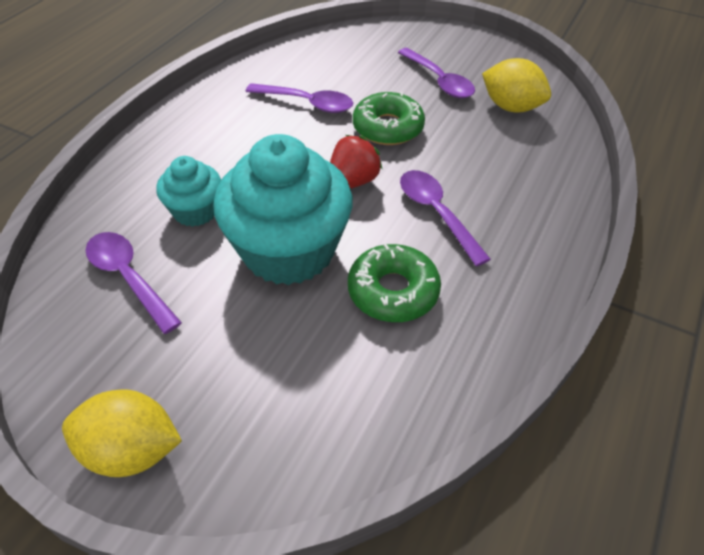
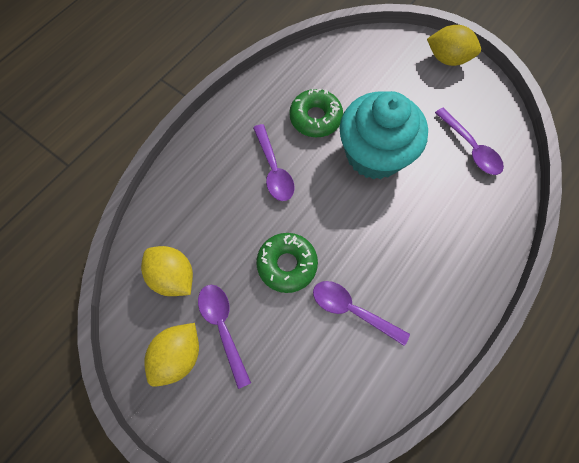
camera: 170 degrees left, 20 degrees up
(195, 211) = (437, 195): turquoise cupcake -> none
(352, 182) = (326, 206): red strawberry -> none
(473, 62) = (178, 355): none -> yellow lemon

